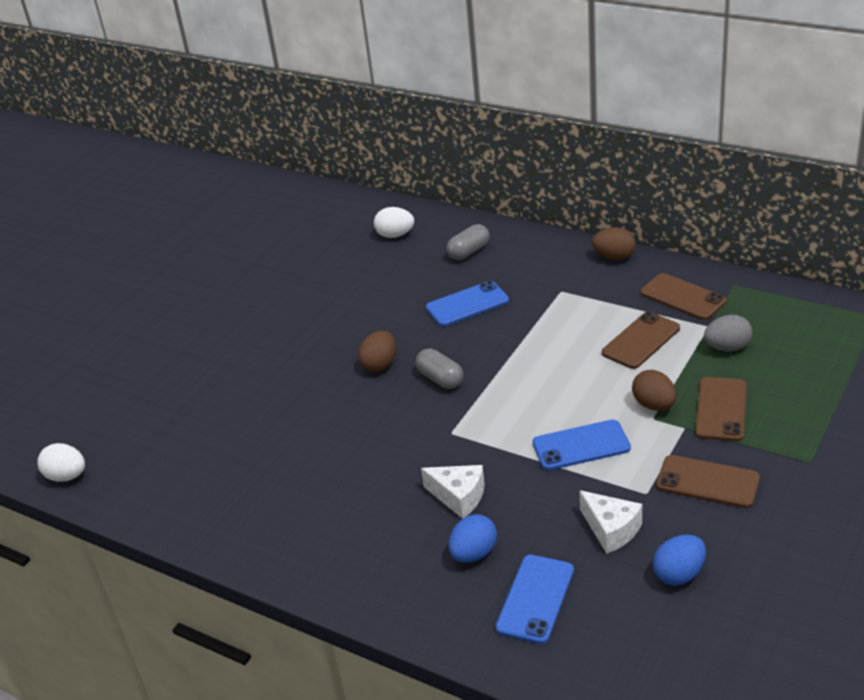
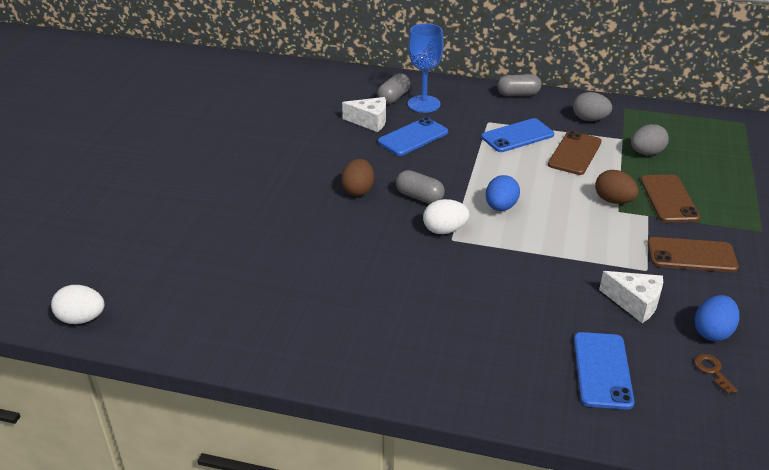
camera: 20 degrees left, 0 degrees up
(395, 235) = (322, 89): white egg -> white egg (444, 230)
(459, 497) = (486, 291): white cheese -> white cheese (370, 121)
(473, 553) = (526, 338): blue egg -> blue egg (500, 207)
(499, 262) = (424, 104): none -> blue goblet
(581, 446) = (571, 238): blue phone -> blue phone (517, 136)
(614, 257) = (518, 94): brown egg -> grey capsule
(653, 617) = (712, 371): none -> brown key
(682, 297) = (589, 119): brown phone -> grey egg

